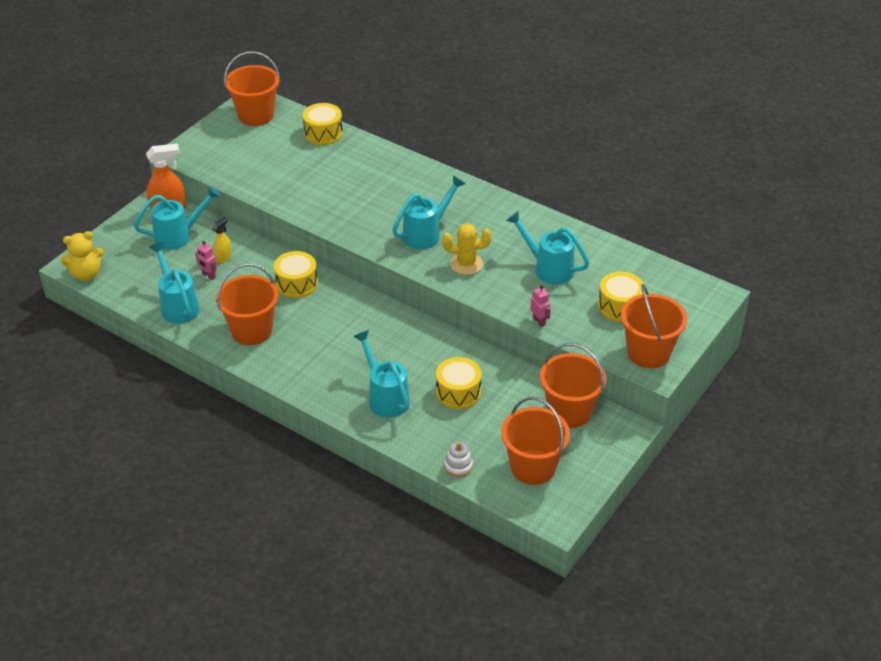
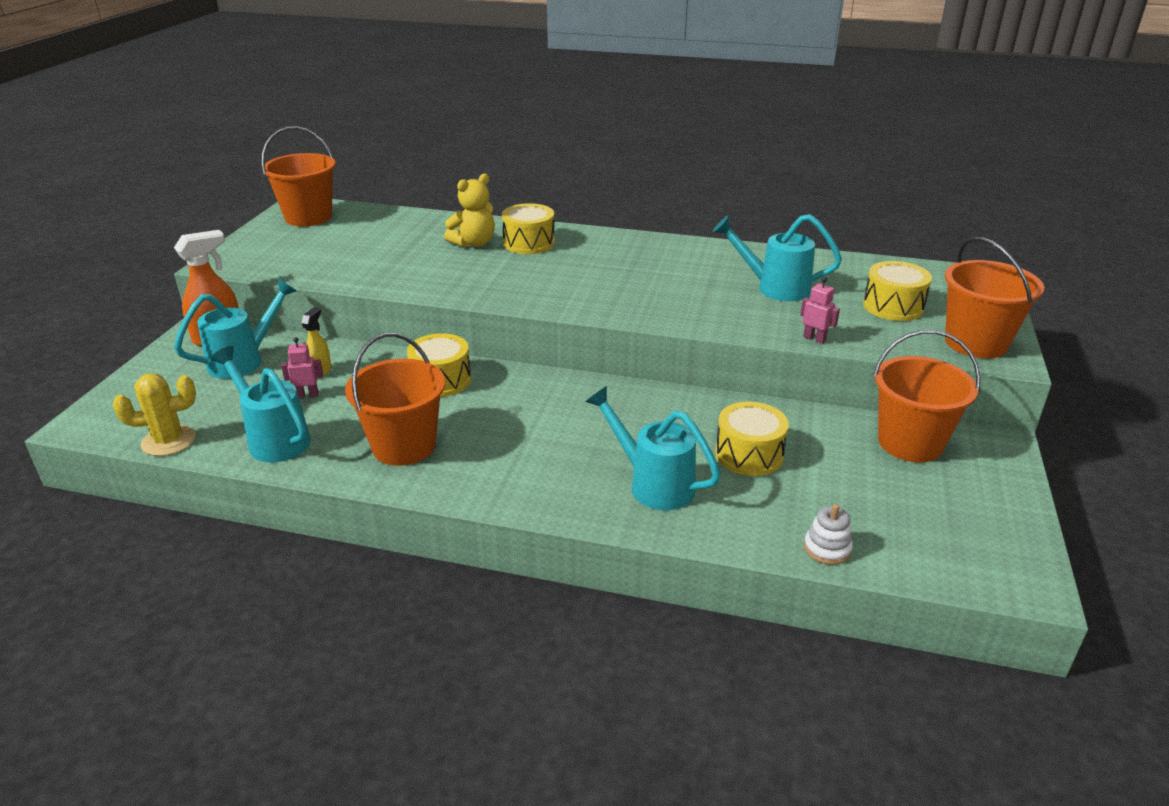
camera: 20 degrees left, 10 degrees down
(86, 274) = (109, 430): yellow teddy bear -> yellow teddy bear (474, 243)
(208, 276) = (307, 395): pink robot -> pink robot turned 150 degrees clockwise
(323, 133) = (404, 219): yellow drum -> yellow drum (529, 243)
(427, 233) = (599, 282): turquoise watering can -> none
(466, 264) = (672, 301): yellow cactus -> yellow cactus (168, 441)
(533, 467) = (929, 522): orange bucket -> none

